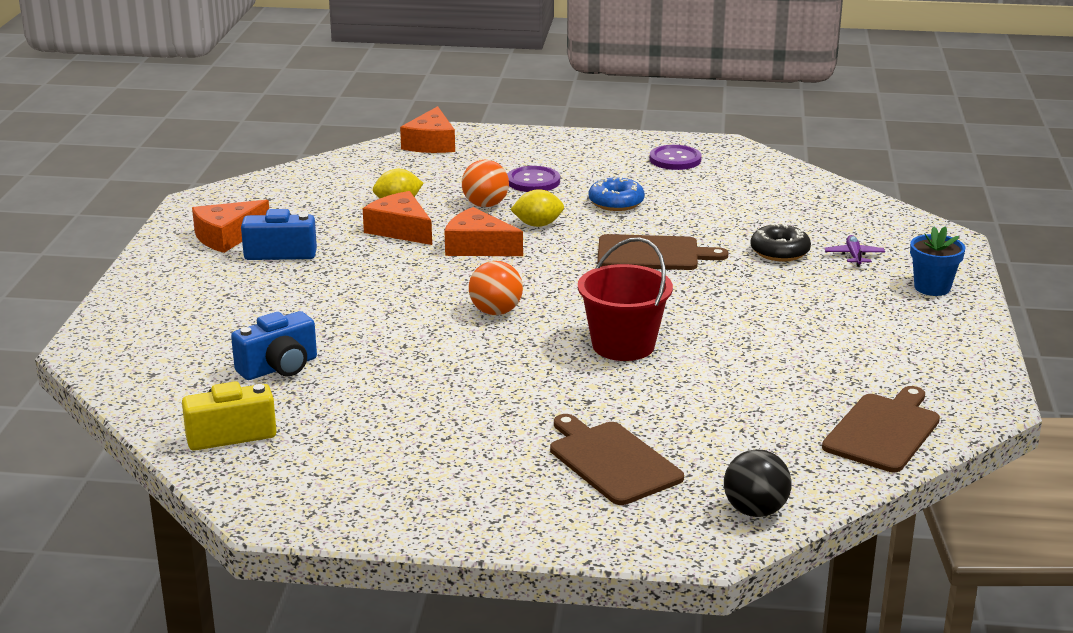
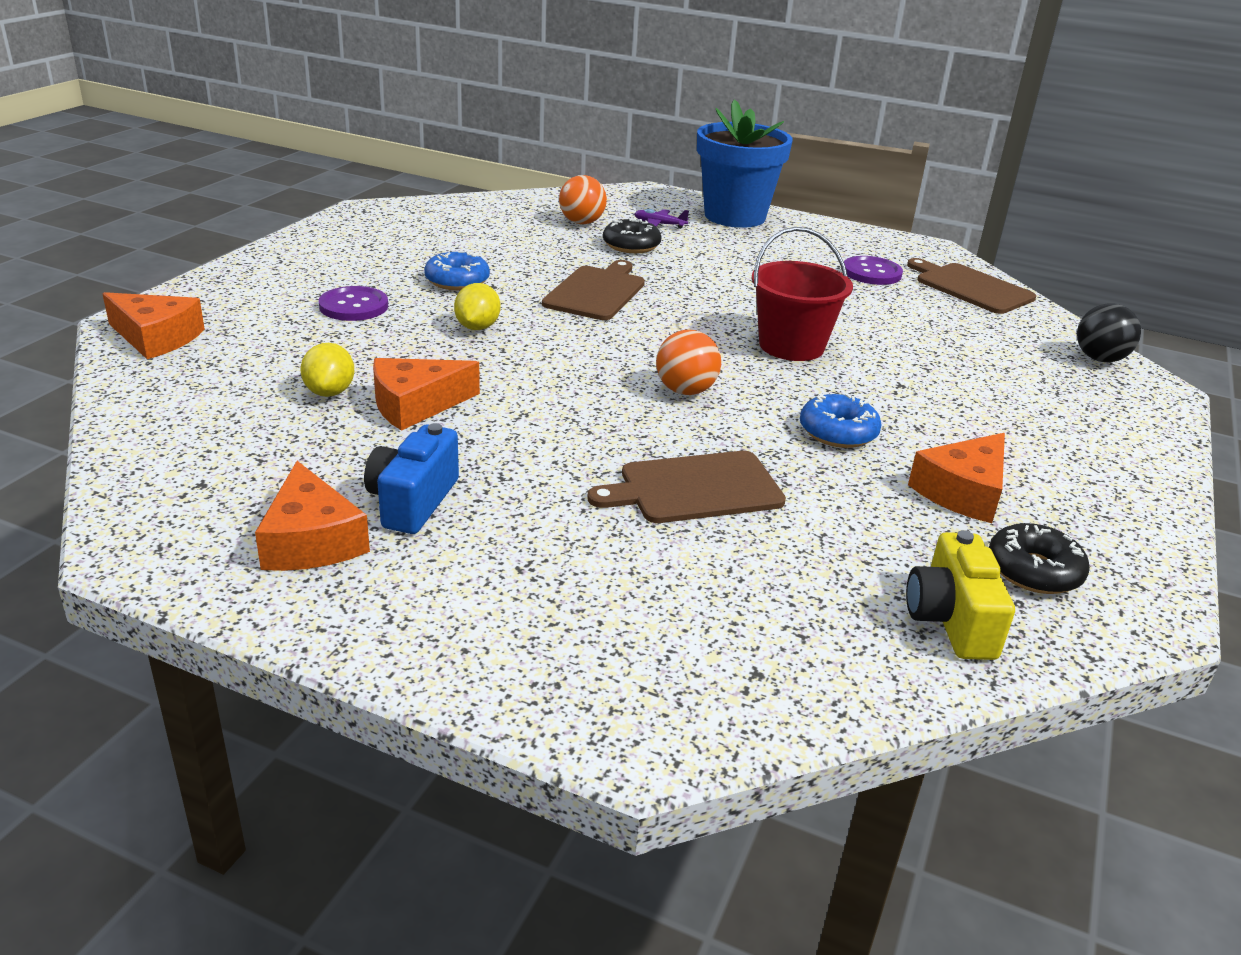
camera: 75 degrees left, 5 degrees up
(279, 367) = (774, 555): blue camera -> none
(308, 466) = (1033, 571): none -> black donut
(473, 378) = (838, 432): none -> blue donut
(478, 247) = (509, 369): orange cheese -> orange cheese (963, 492)
(485, 205) = (393, 343): orange ball -> orange ball (581, 222)
(612, 461) = (1018, 397): brown cutting board -> brown cutting board (694, 488)
(675, 159) = (377, 235): purple button -> purple button (871, 273)
(932, 287) = (734, 216): blue flower pot -> blue flower pot, size x2.00

